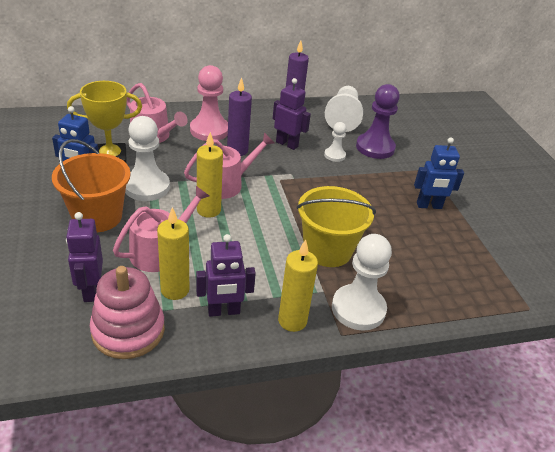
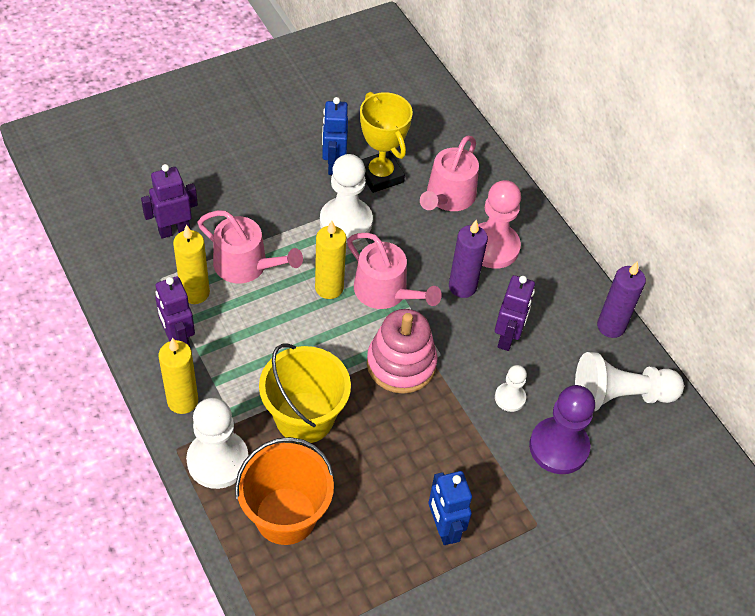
camera: 75 degrees right, 15 degrees up
(97, 216) = (278, 198): orange bucket -> orange bucket (285, 516)
(128, 330) = (134, 273): pink stacking toy -> pink stacking toy (401, 364)

